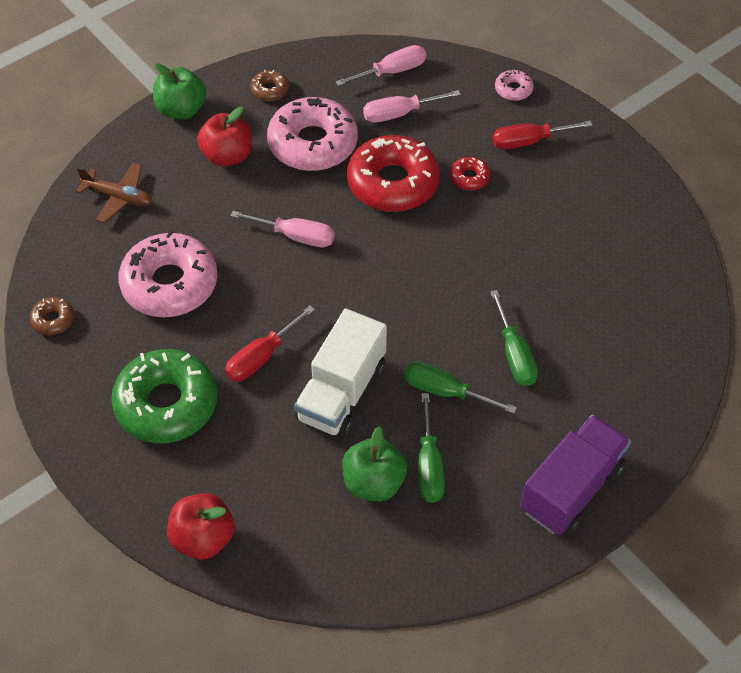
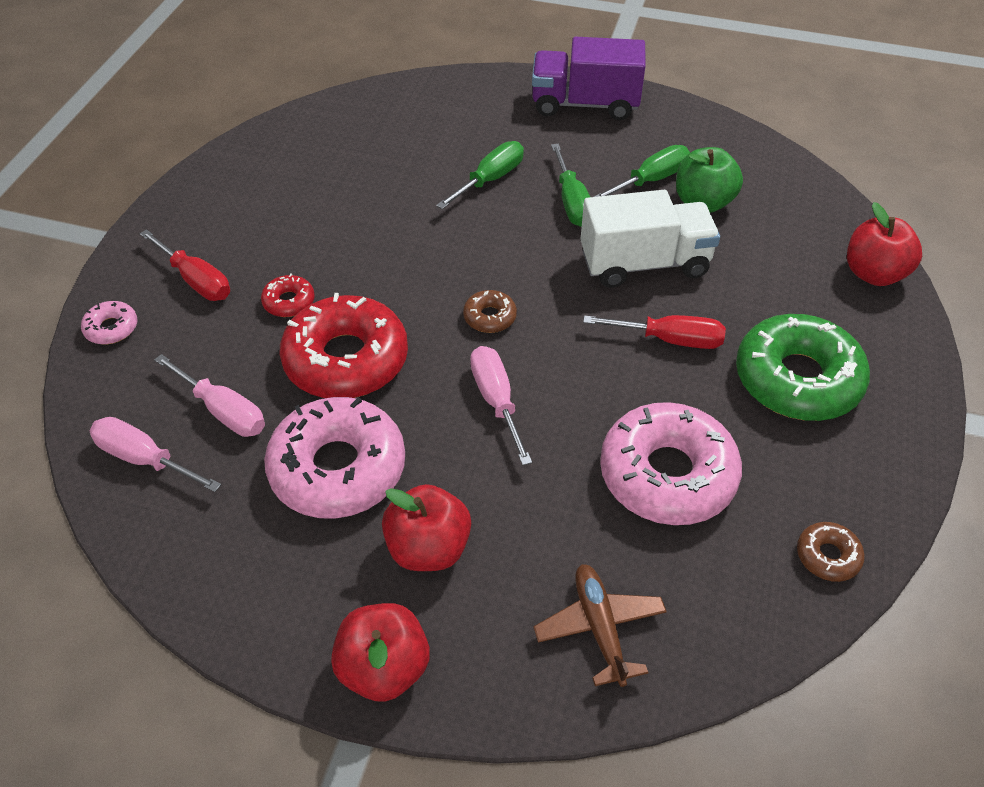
camera: 125 degrees left, 5 degrees down
(181, 110) = (384, 668): green apple -> red apple
(270, 90) = (267, 579): brown donut -> brown donut (490, 317)

